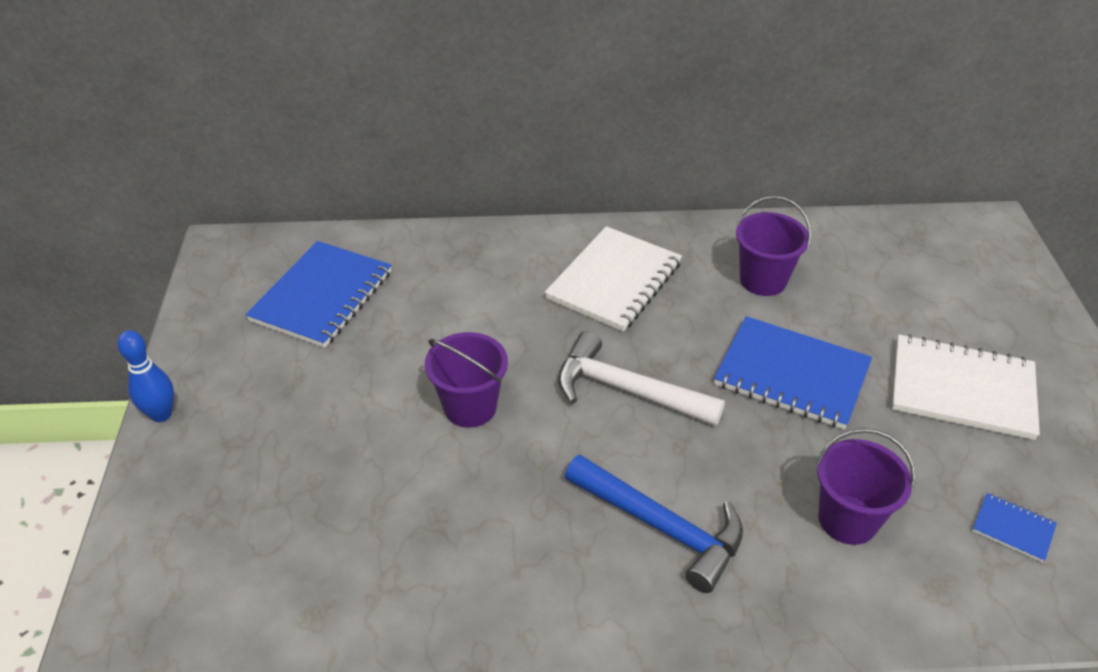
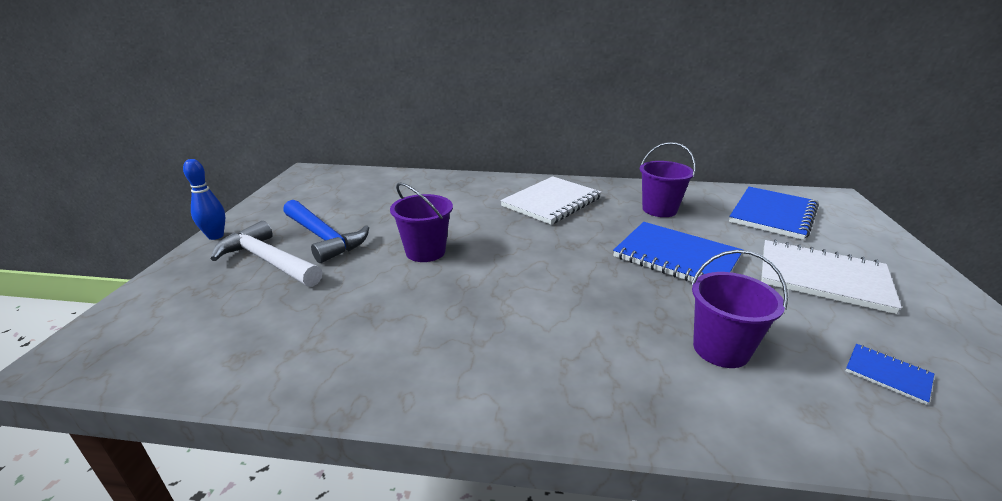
camera: 10 degrees right, 15 degrees down
(322, 296) = (355, 194): blue notebook -> blue notebook (772, 215)
(626, 390) = (544, 254): white hammer -> white hammer (268, 261)
(662, 527) = (551, 335): blue hammer -> blue hammer (324, 237)

